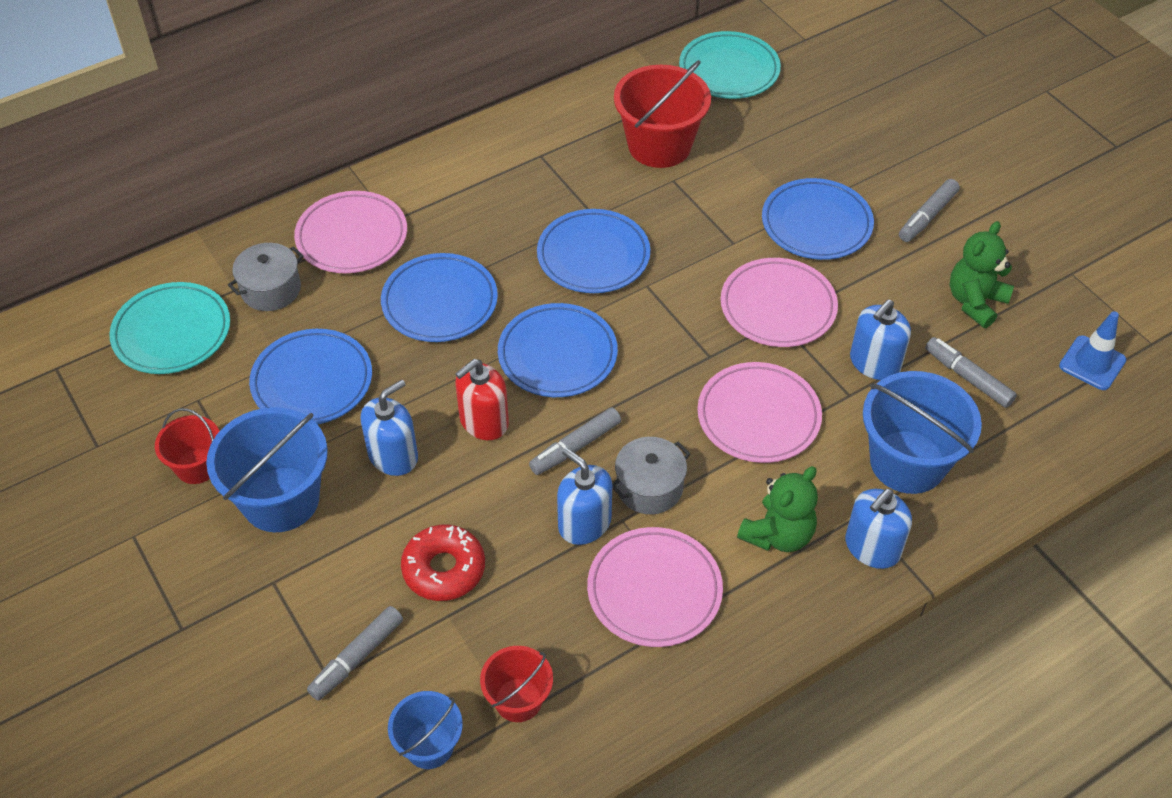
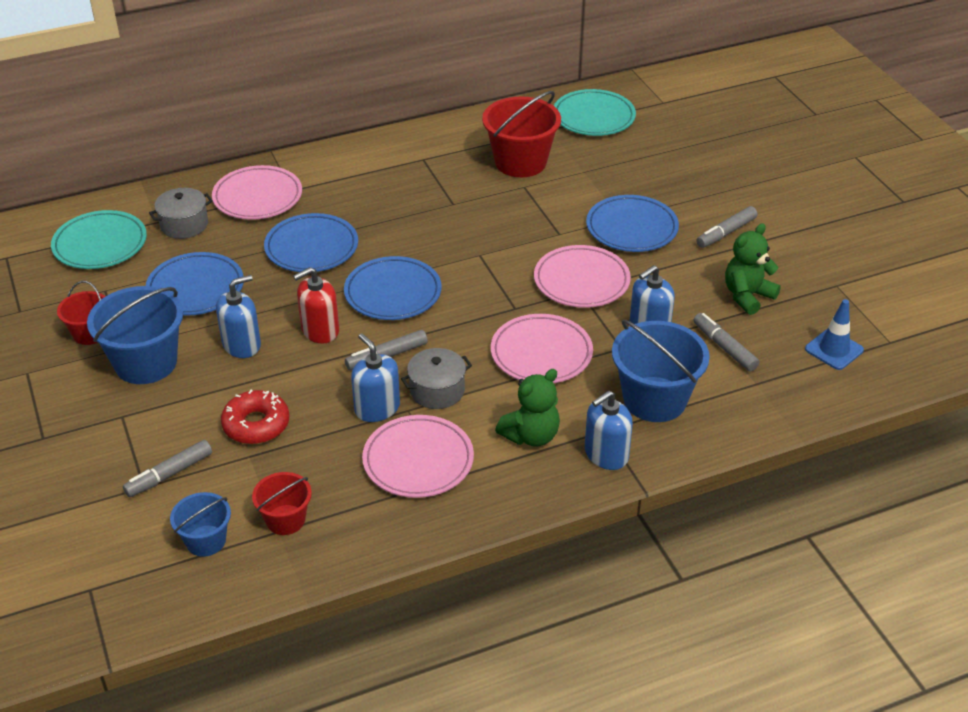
camera: 10 degrees right, 10 degrees down
(593, 256) = (443, 230): blue plate -> none

